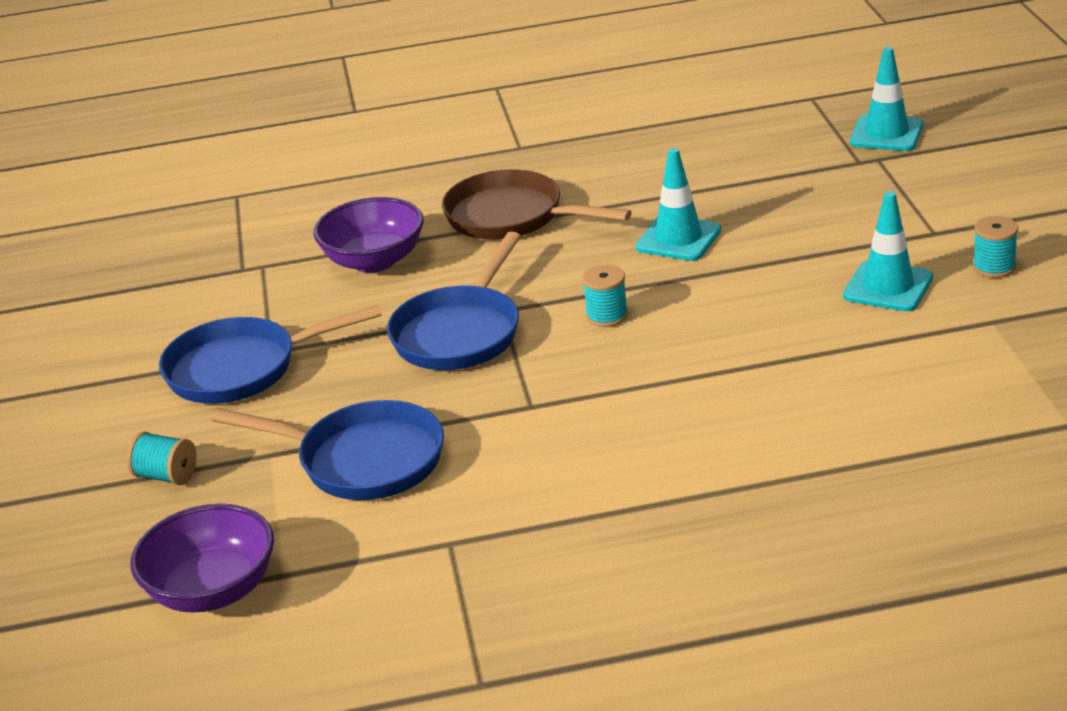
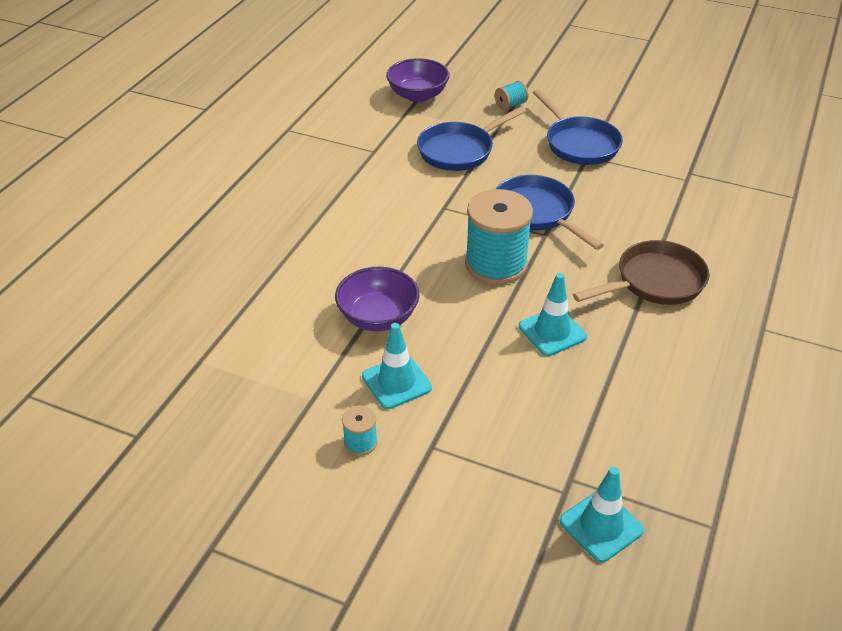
camera: 120 degrees right, 10 degrees up
(241, 369) = (579, 144): blue pan -> blue pan turned 135 degrees clockwise
(374, 261) = (651, 215): purple bowl -> purple bowl (378, 317)
(607, 316) = (496, 264): turquoise spool -> turquoise spool, size x2.26

